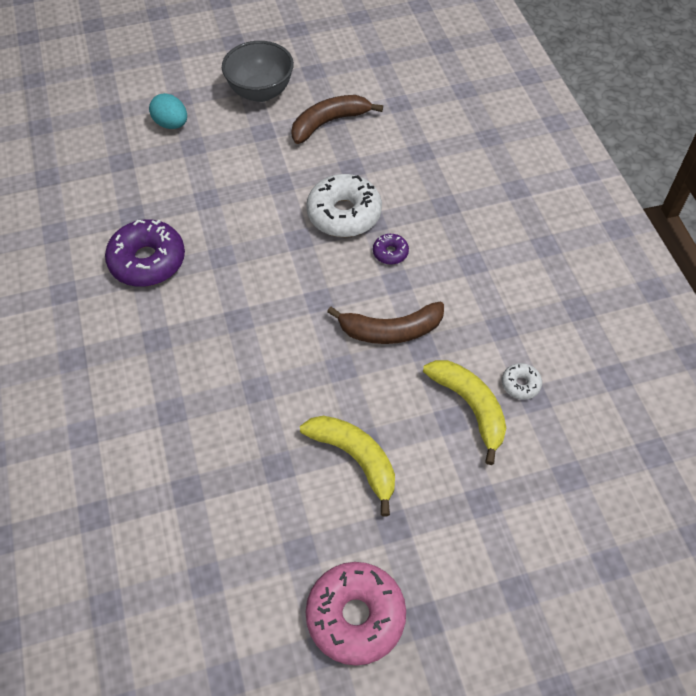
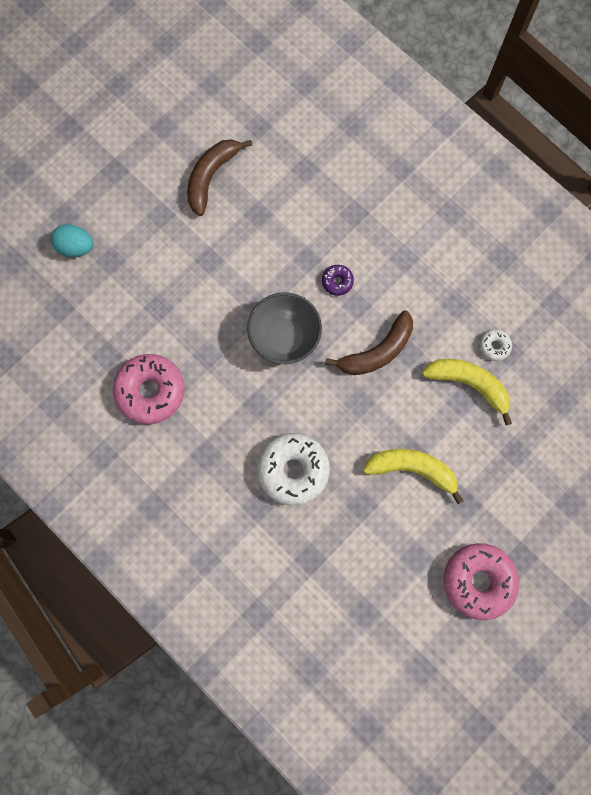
camera: 30 degrees left, 20 degrees up
(147, 261) = (150, 391): purple donut -> pink donut
(260, 92) = (131, 173): grey bowl -> grey bowl (285, 338)
(344, 214) = (279, 264): white donut -> white donut (293, 470)

